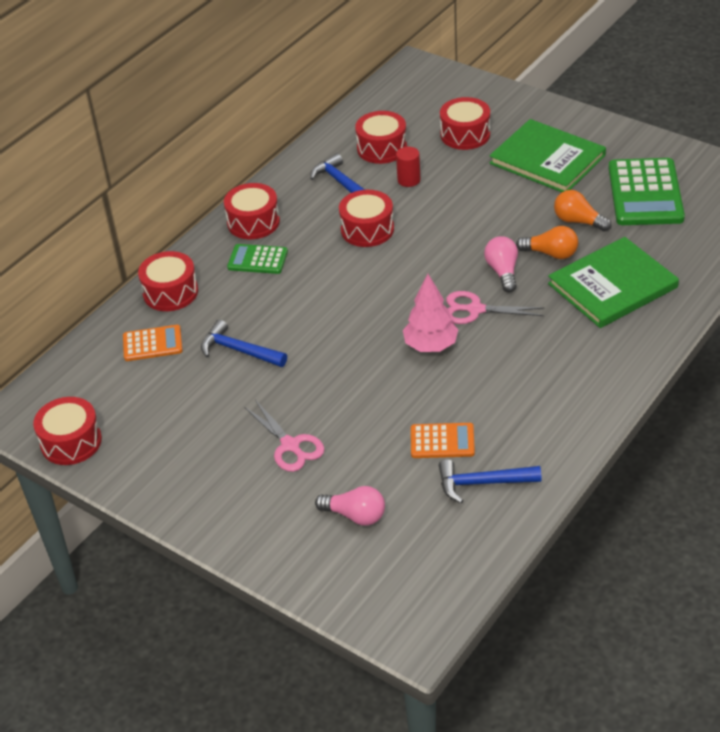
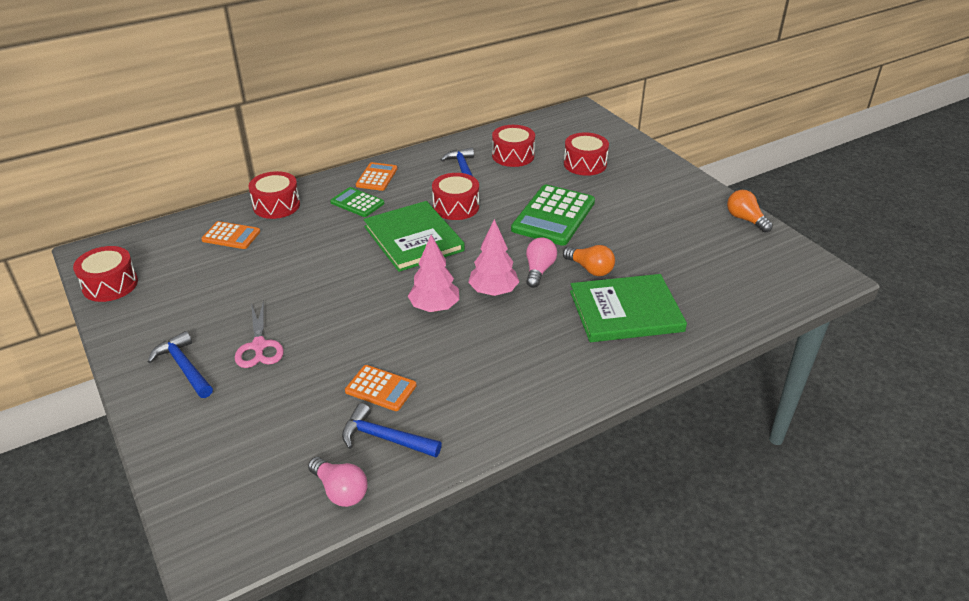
camera: 20 degrees right, 5 degrees down
(239, 350) = (286, 261): blue hammer -> blue hammer (184, 367)
(253, 222) = (377, 177): red drum -> orange calculator
(355, 515) = (258, 424): pink light bulb -> pink light bulb (340, 491)
(409, 180) = (516, 182): red cylinder -> none
(475, 309) = (493, 292): pink scissors -> pink tree
(547, 159) = (638, 199): green book -> green book (413, 238)
(578, 221) = (632, 252): orange light bulb -> orange light bulb (745, 219)
(645, 193) = (706, 248): green calculator -> green calculator (553, 216)

